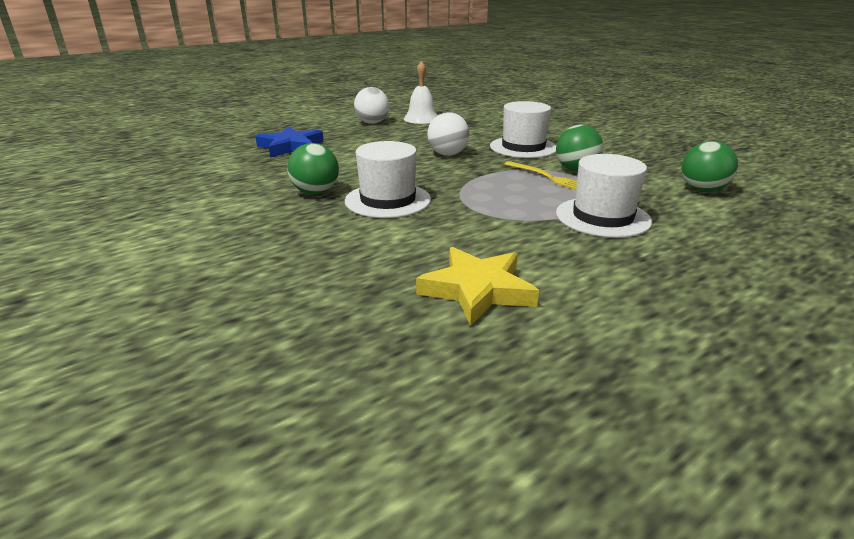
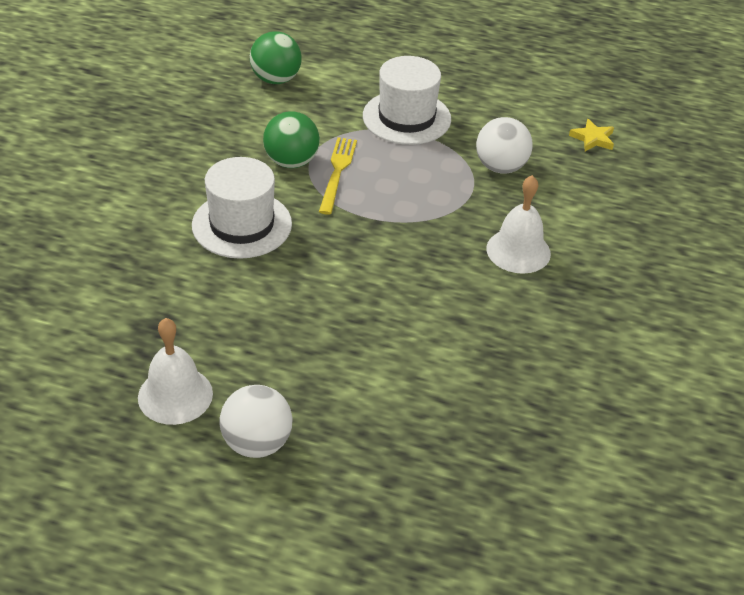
camera: 130 degrees left, 15 degrees up
(291, 147) = (466, 451): blue star -> none
(315, 192) = (563, 313): green ball -> none
(388, 200) = (518, 251): white hat -> white bell
(448, 154) = (336, 276): white ball -> white ball (500, 167)
(477, 290) = (592, 138): yellow star -> yellow star, size x0.52

